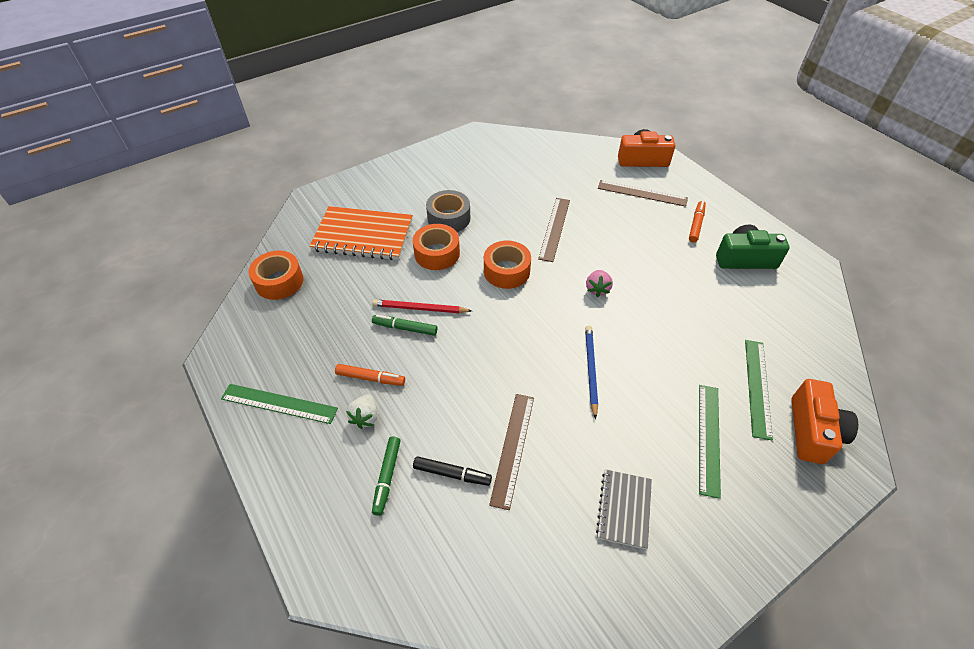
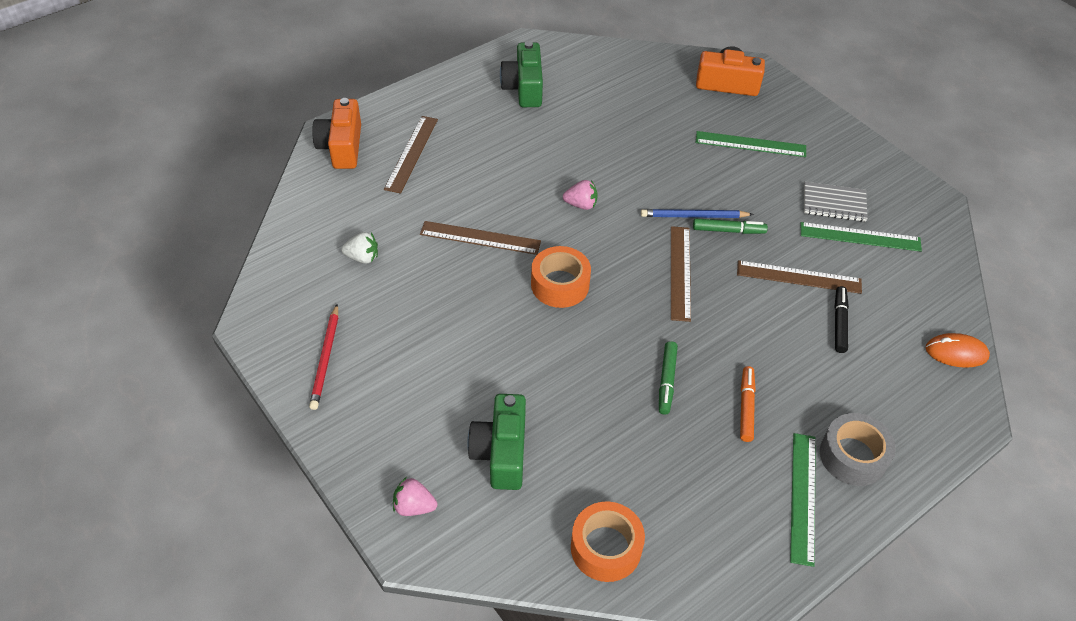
camera: 95 degrees left, 0 degrees up
(335, 198) = (414, 506): none -> pink strawberry
(363, 235) = (501, 452): orange notebook -> green camera
(365, 417) = (797, 404): white strawberry -> white strawberry (362, 257)
(387, 477) = (859, 376): green marker -> green marker (728, 230)
(401, 588) = (956, 352): none -> orange mouse
(420, 309) = (633, 368): red pencil -> red pencil (326, 359)
(437, 253) = (533, 358): orange tape -> none
(449, 218) = (462, 350): grey tape -> grey tape (853, 456)
(519, 351) = (680, 272): none -> brown ruler
(696, 224) = (470, 115): orange marker -> none
(757, 387) = (689, 106): green ruler -> green ruler (860, 237)

